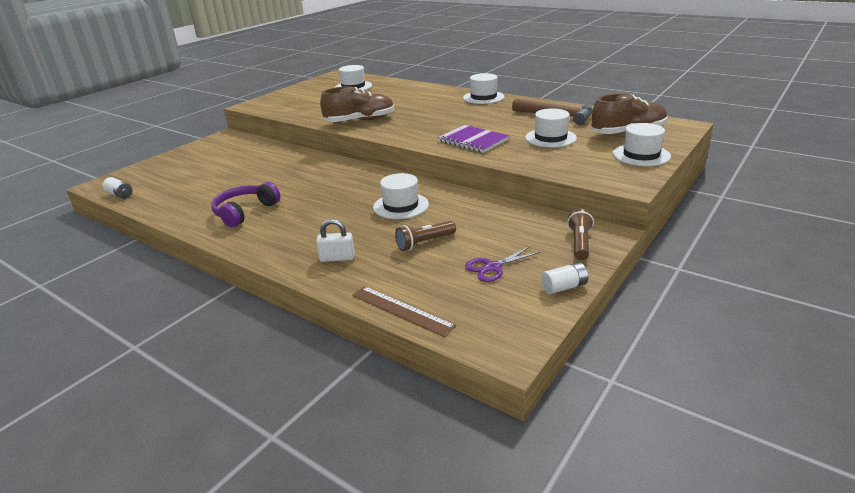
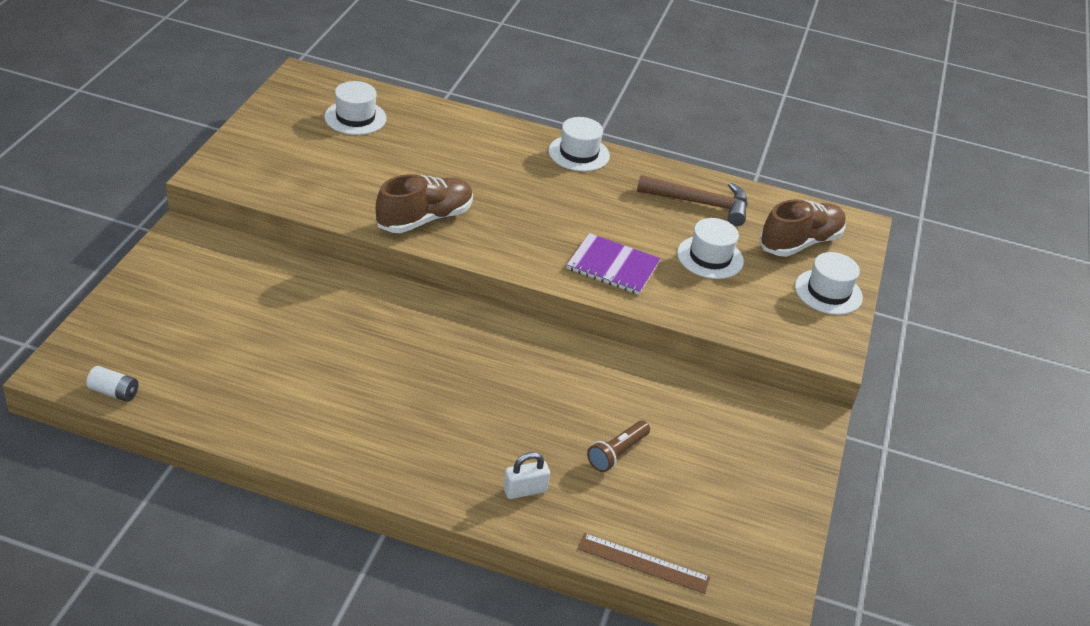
camera: 25 degrees left, 10 degrees up
(245, 212) = (345, 415): purple headphones -> none
(401, 206) = (553, 387): white hat -> none
(492, 267) = (712, 486): purple scissors -> none
(564, 287) = (796, 508): white battery -> none
(580, 243) = (790, 437): brown flashlight -> none

